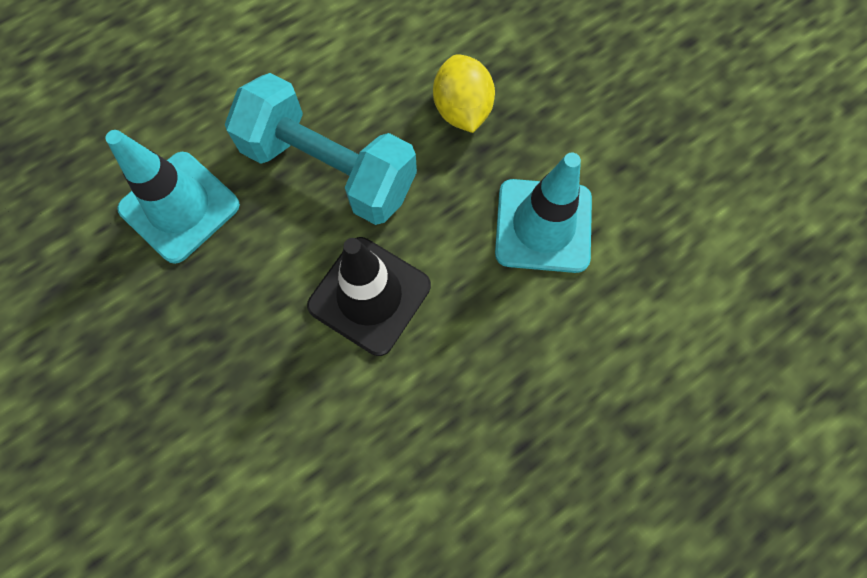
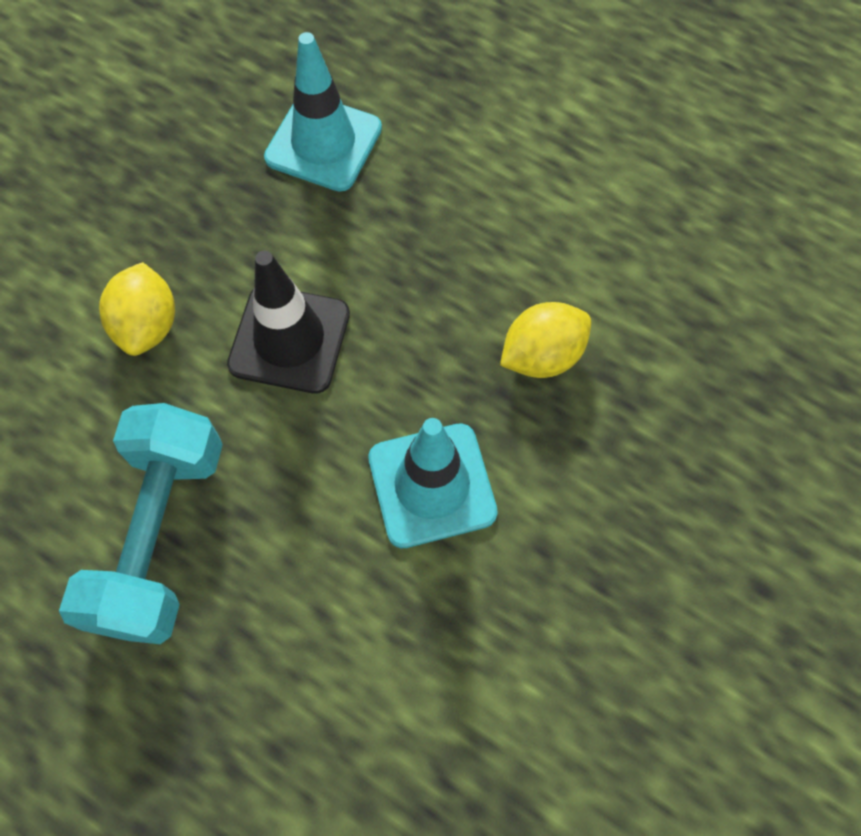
camera: 70 degrees right, 5 degrees down
(303, 417) = (148, 325): none -> yellow lemon
(329, 169) = (416, 253): turquoise dumbbell -> turquoise dumbbell (161, 535)

